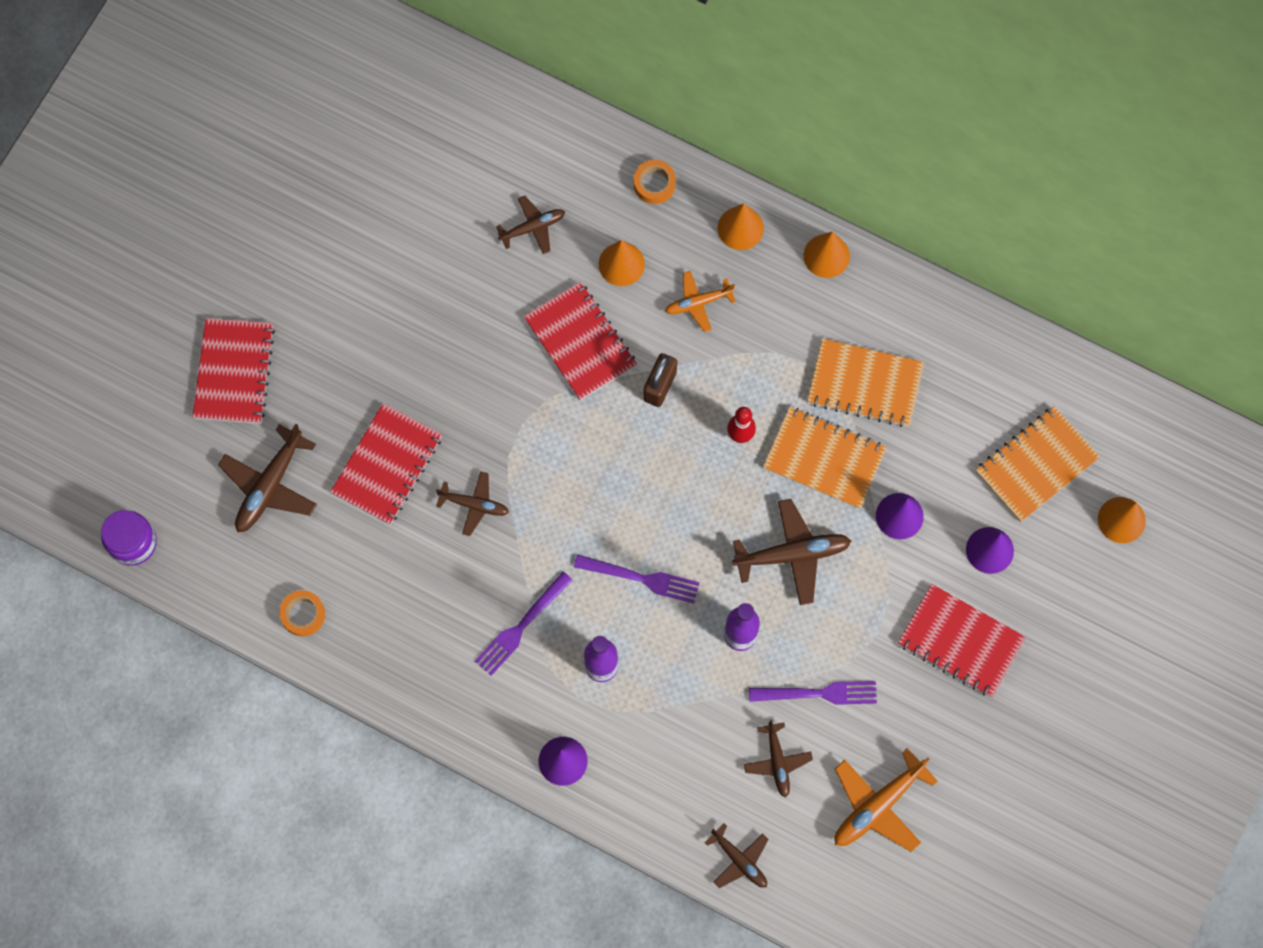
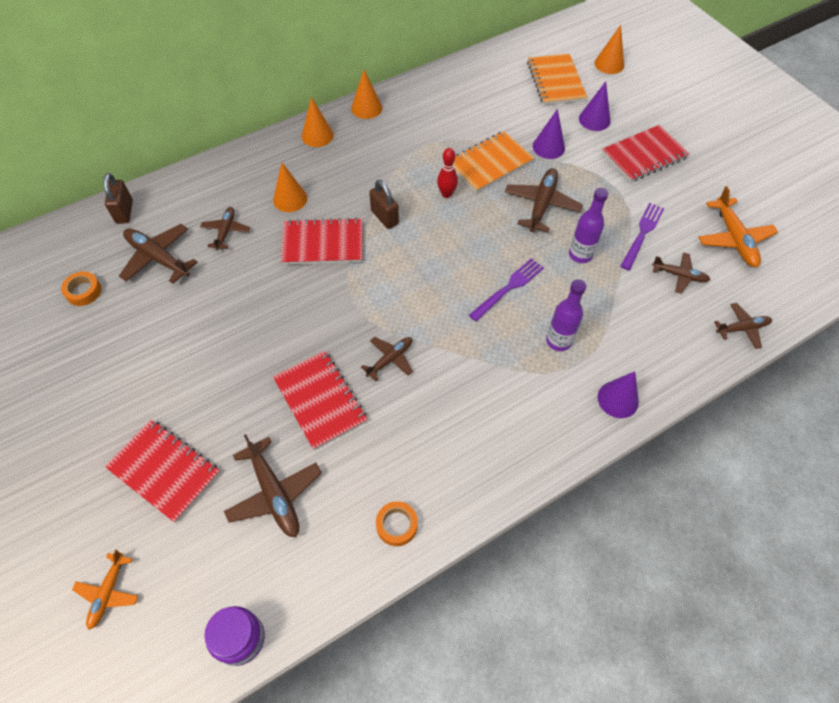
camera: 60 degrees left, 15 degrees down
(455, 184) = (158, 258): none -> brown plane
(492, 101) = (124, 212): none -> brown padlock
(521, 627) = (500, 375): purple fork -> none
(654, 184) = (254, 160): orange tape -> orange tape (83, 291)
(698, 303) = (346, 174): orange plane -> orange plane (108, 592)
(865, 384) = (456, 126): orange notebook -> none

